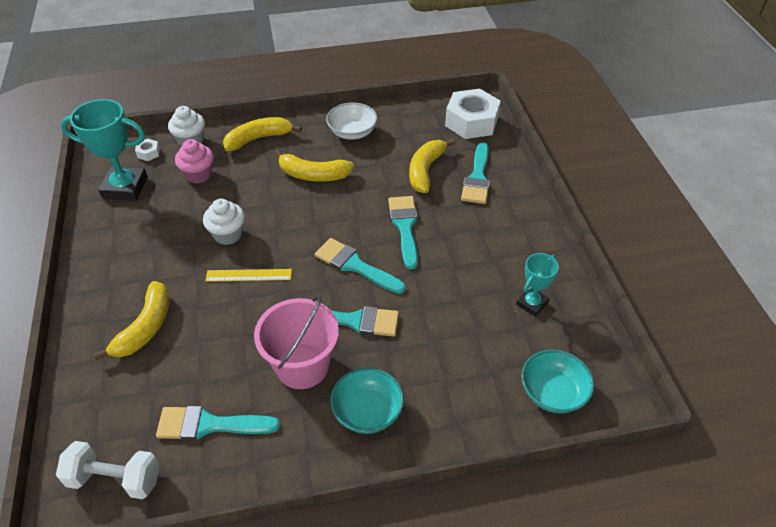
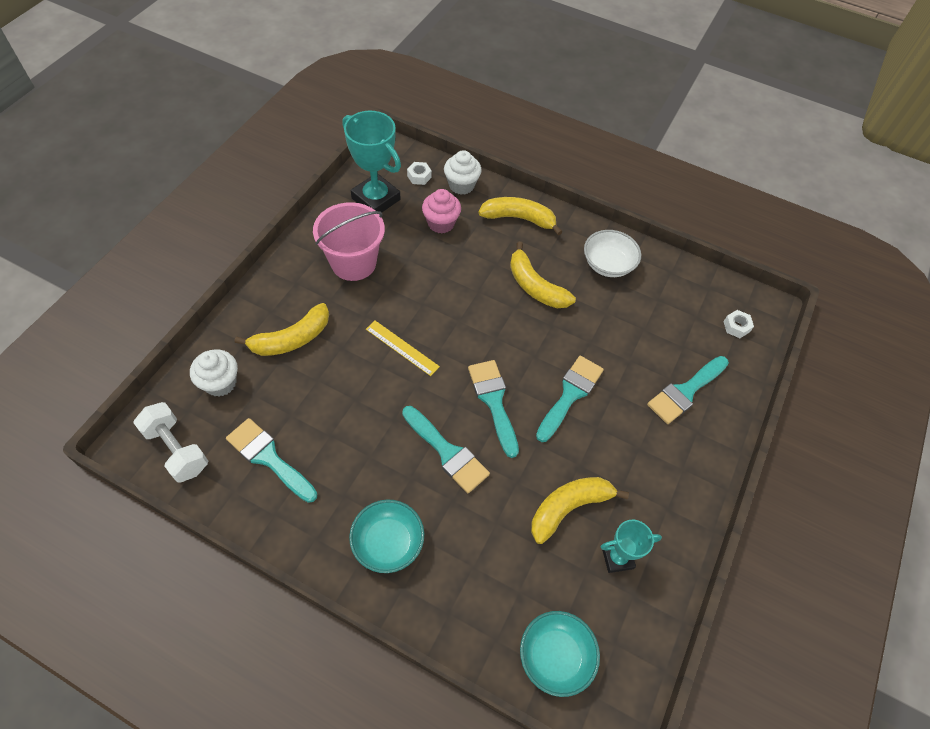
camera: 35 degrees right, 10 degrees up
(228, 234) = (417, 297): white cupcake -> white cupcake (220, 383)
(302, 366) = (374, 462): pink bucket -> pink bucket (353, 263)
(425, 170) = (641, 350): yellow banana -> yellow banana (568, 508)
(471, 122) = (736, 326): white nut -> white nut, size x0.41

